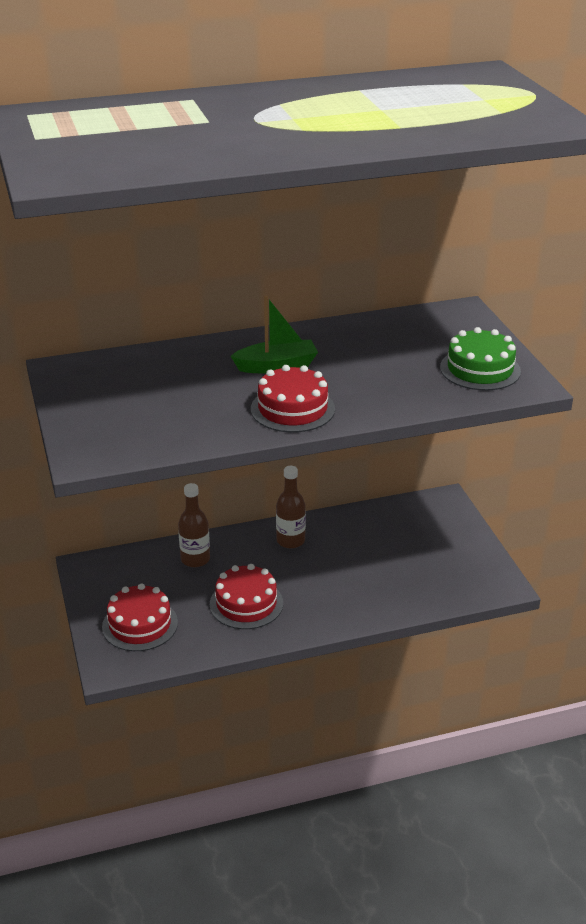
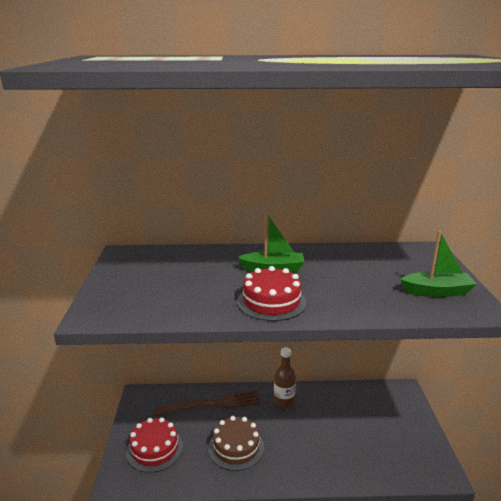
camera: 15 degrees right, 10 degrees down
(195, 559) = (213, 404): brown bottle -> brown fork
(246, 603) = (236, 447): red cake -> brown cake
(480, 369) = (437, 292): green cake -> green boat

